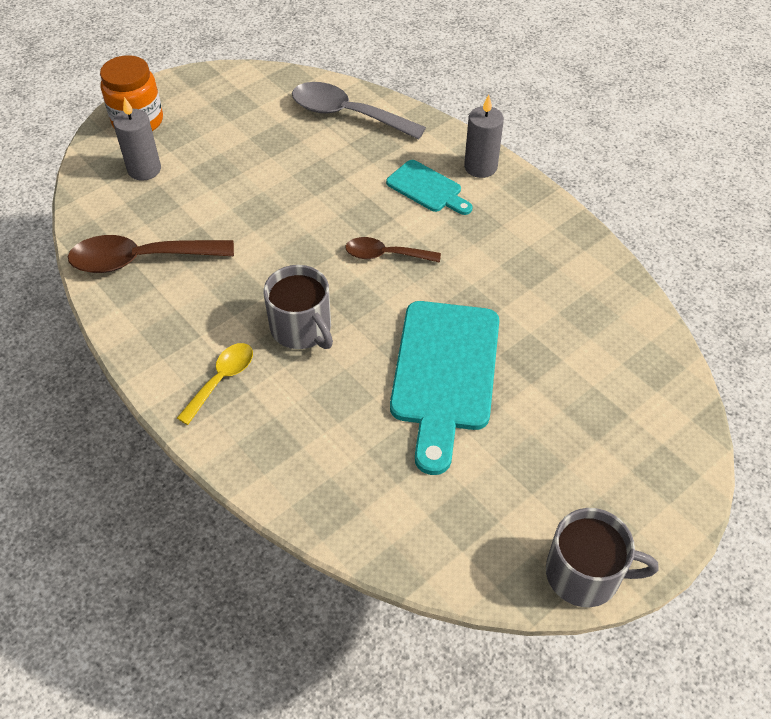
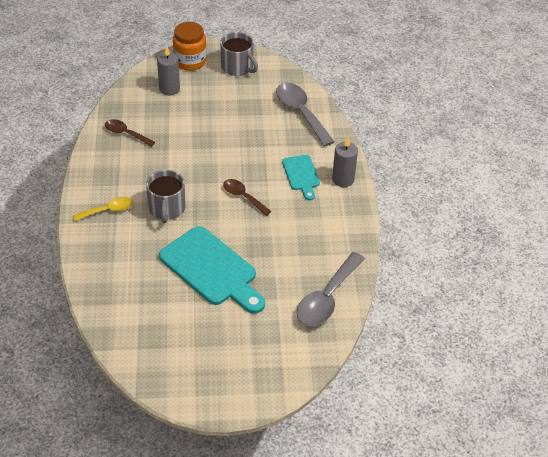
camera: 35 degrees right, 5 degrees down
(141, 260) = (126, 134): brown spoon -> brown spoon, size x0.59
(444, 373) = (211, 269): turquoise cutting board -> turquoise cutting board turned 90 degrees counterclockwise
(585, 574) = (180, 394): grey mug -> grey mug (237, 67)
(617, 320) = (327, 298): none -> grey spoon

